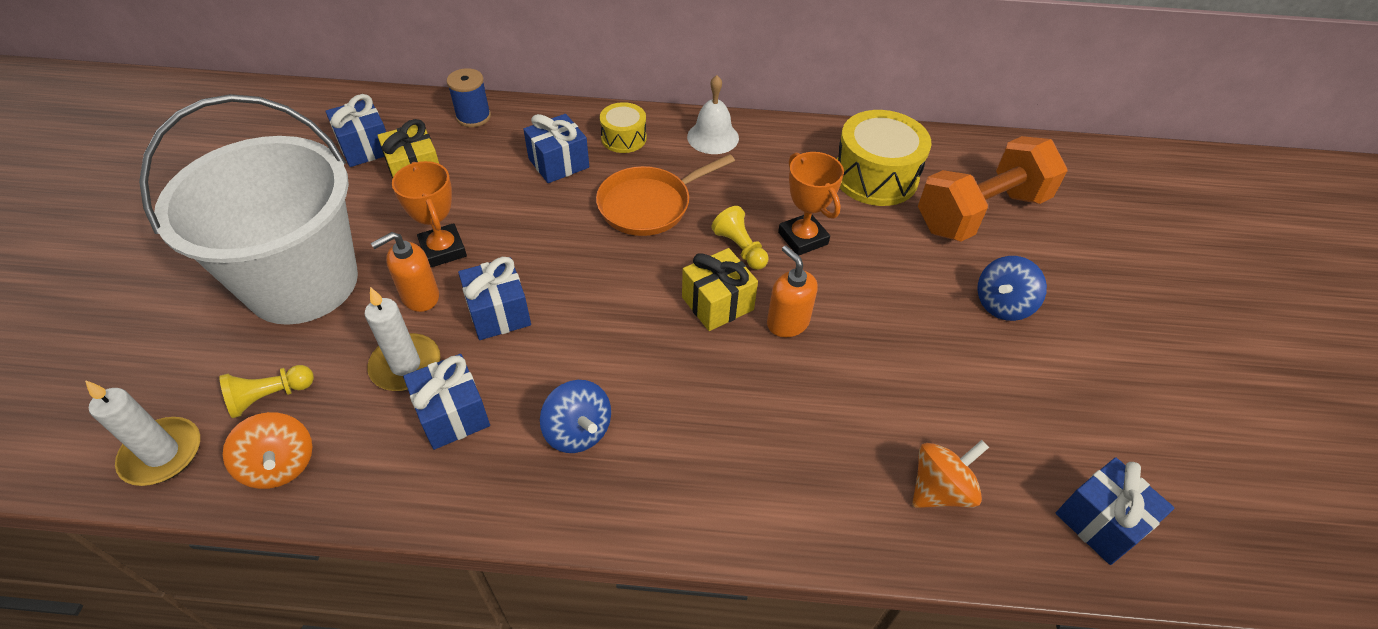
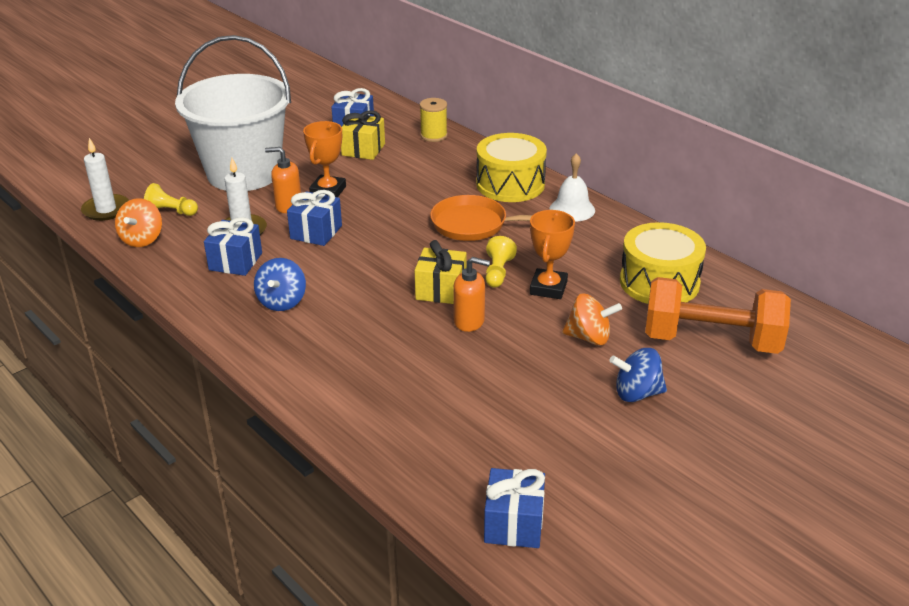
camera: 45 degrees right, 15 degrees down
(473, 117) = (434, 136): blue spool -> yellow spool
(558, 163) = (450, 179): blue gift -> none
(623, 138) = (510, 184): yellow drum -> yellow drum, size x1.80
(787, 322) = (469, 321): orange soap dispenser -> orange soap dispenser turned 90 degrees clockwise
(940, 489) = (436, 444): orange spinning top -> orange spinning top (589, 337)

